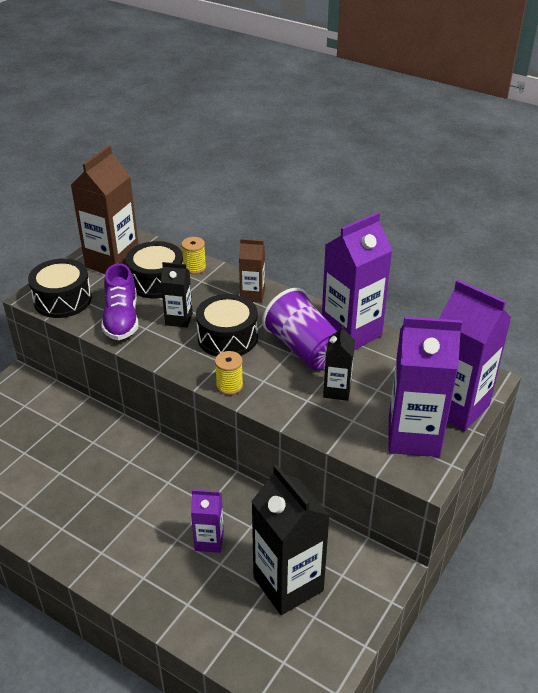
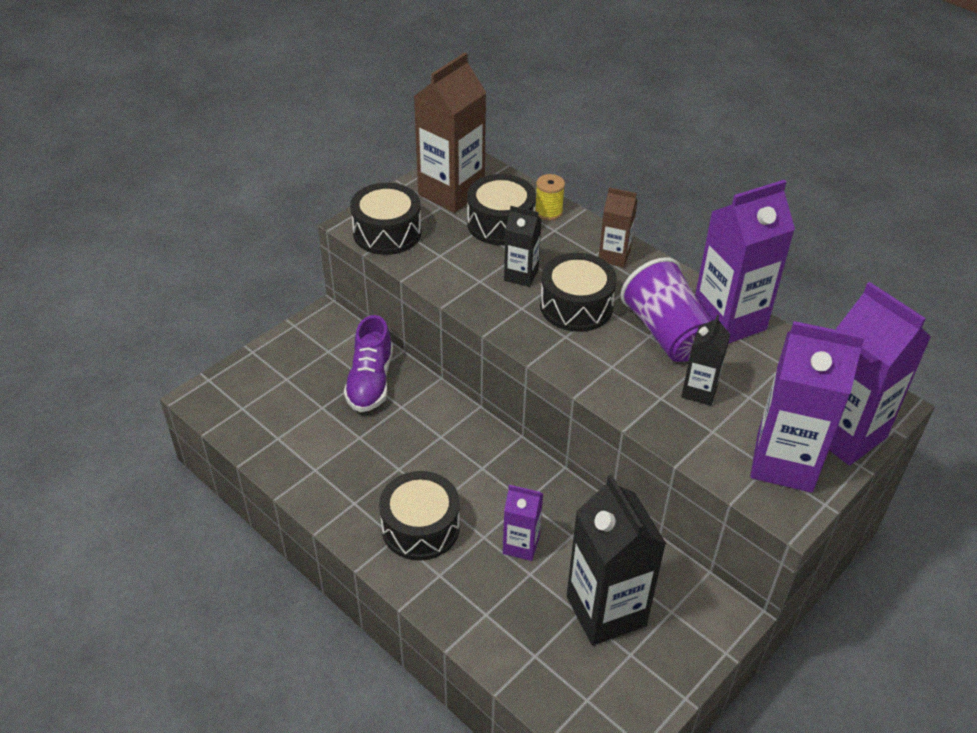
camera: 10 degrees right, 5 degrees up
(121, 319) = (453, 266): purple shoe -> purple shoe (370, 381)
(121, 540) = (420, 527): none -> black drum
(229, 386) = (570, 366): yellow spool -> none

